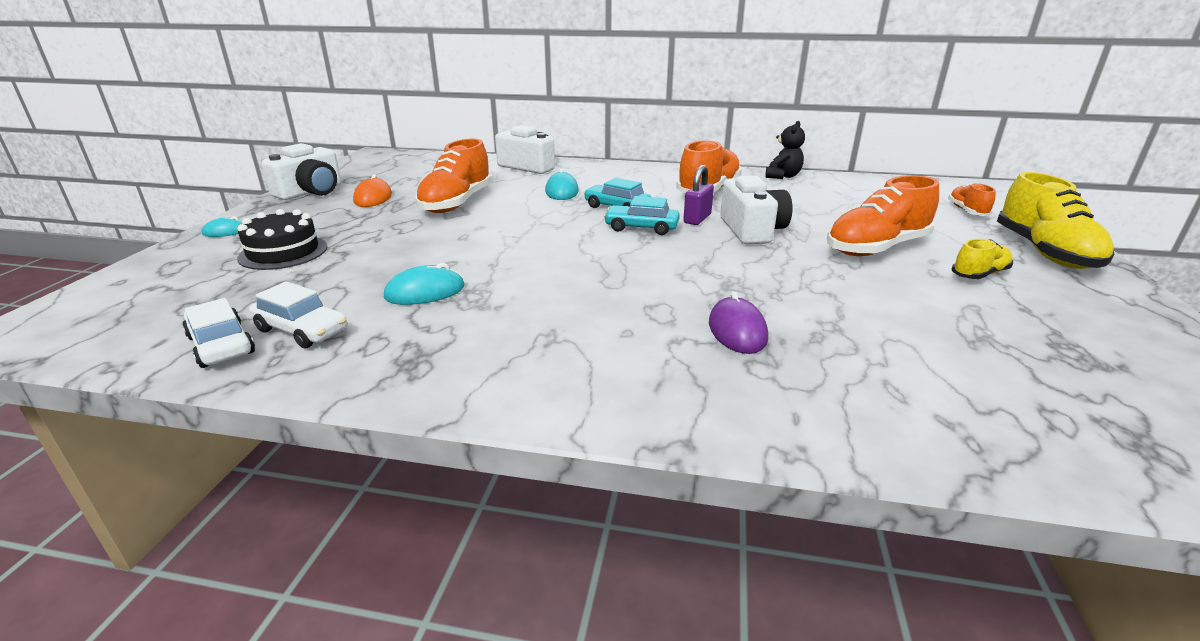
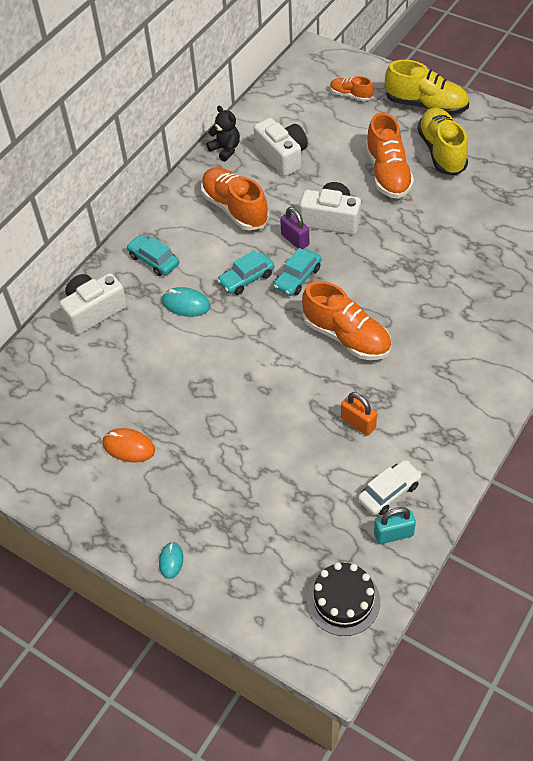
camera: 65 degrees left, 25 degrees up
(221, 345) = (393, 534): white car -> turquoise padlock
(283, 252) = (244, 512): black cake -> black cake (343, 600)
(311, 192) = (79, 499): white camera -> white camera (282, 156)
(425, 292) = (358, 423): turquoise mouse -> orange padlock
(457, 203) = (178, 384): orange shoe -> orange shoe (346, 336)
(606, 174) = (154, 260): none -> turquoise car
(737, 330) = (464, 285): purple mouse -> none
(979, 274) = (441, 151): yellow shoe -> yellow shoe, size x1.85

